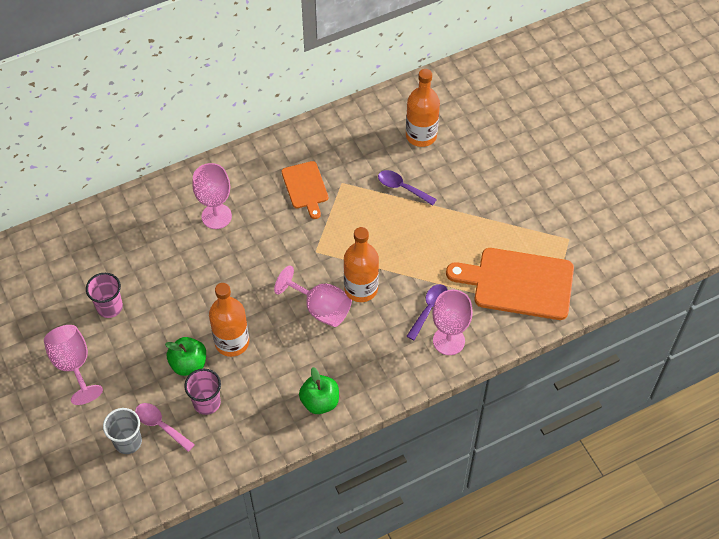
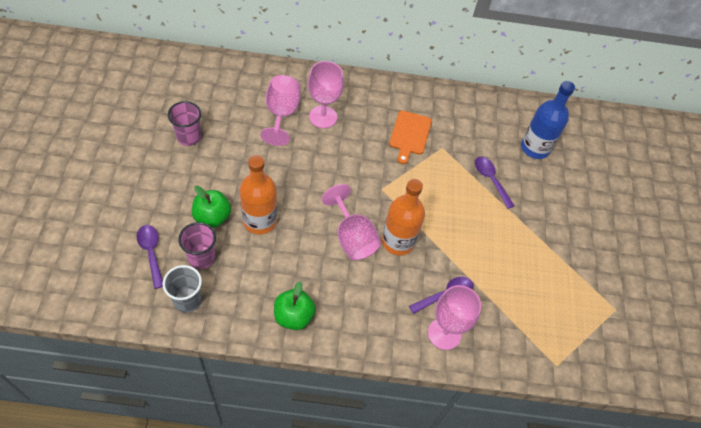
camera: 25 degrees right, 0 degrees up
(73, 365) = (126, 164): pink goblet -> pink goblet (281, 114)
(128, 442) = (116, 250): grey cup -> grey cup (187, 300)
(160, 425) = (151, 252): pink spoon -> purple spoon
(421, 135) = (535, 148): orange bottle -> blue bottle
(518, 283) = (542, 321): orange cutting board -> none

